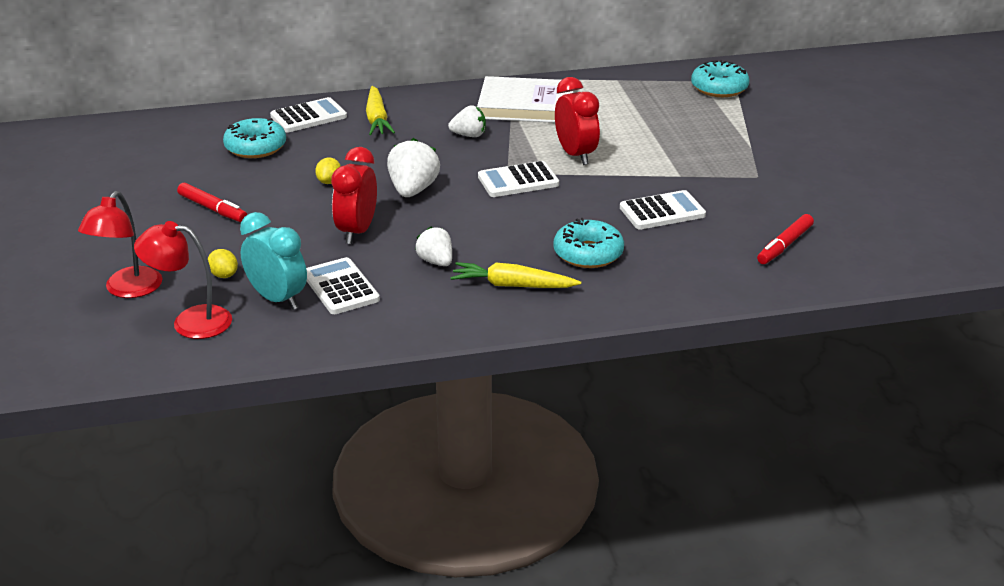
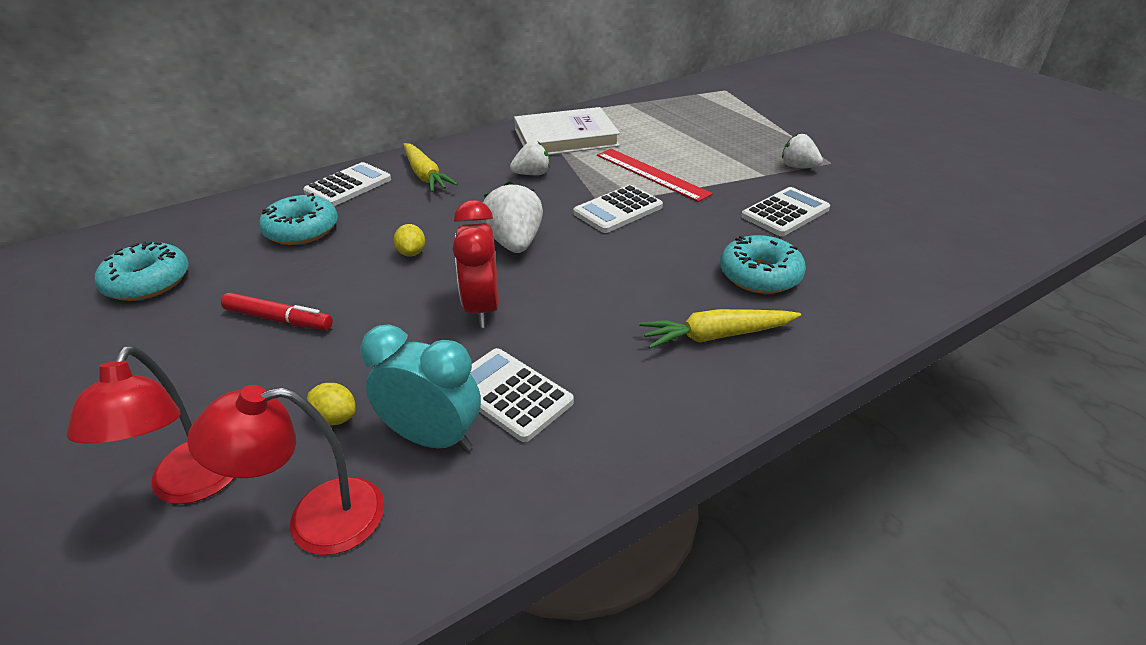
camera: 20 degrees left, 5 degrees up
(436, 261) = (604, 326): white strawberry -> white strawberry (798, 167)
(575, 155) = (651, 174): red clock -> red ruler
(719, 88) = (719, 96): turquoise donut -> turquoise donut (148, 282)
(784, 245) = (930, 223): red marker -> none

